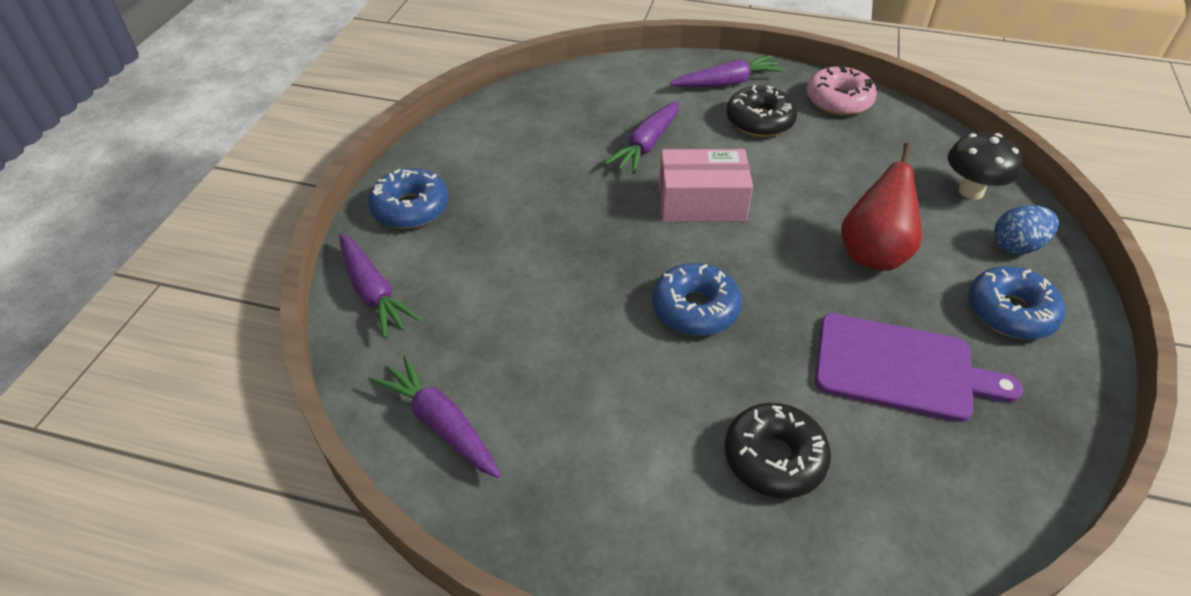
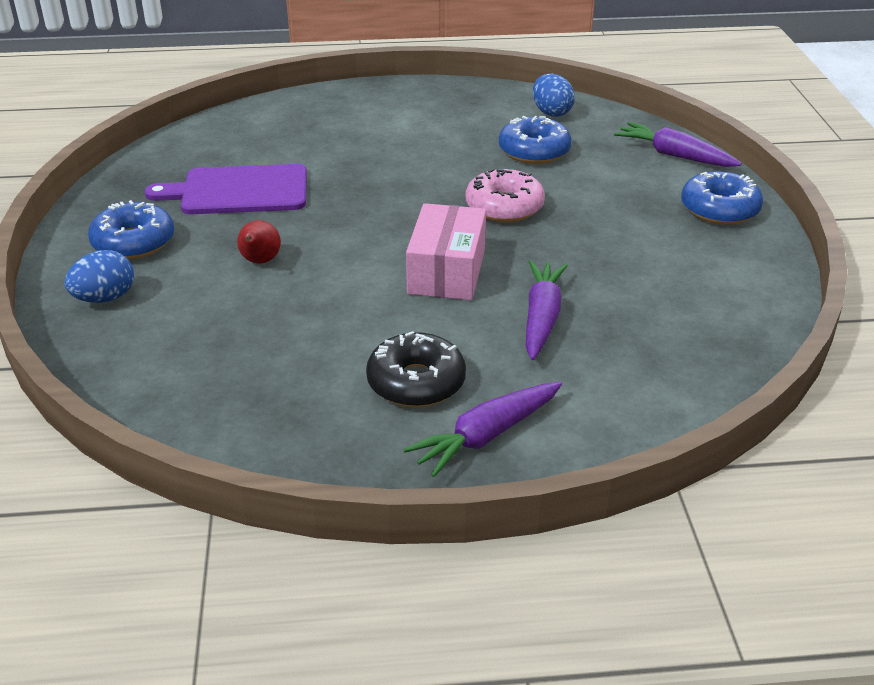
camera: 160 degrees right, 10 degrees down
(441, 424) = (551, 112): purple carrot -> blue egg
(695, 309) = (414, 193): blue donut -> blue donut (534, 151)
(701, 202) = (447, 271): pink box -> pink box turned 60 degrees counterclockwise
(774, 458) = (329, 136): black donut -> none
(838, 100) = (309, 445): pink donut -> pink donut (504, 207)
(873, 254) = (260, 261): red pear -> red pear, size x0.56
(971, 191) = (138, 347): black mushroom -> none

